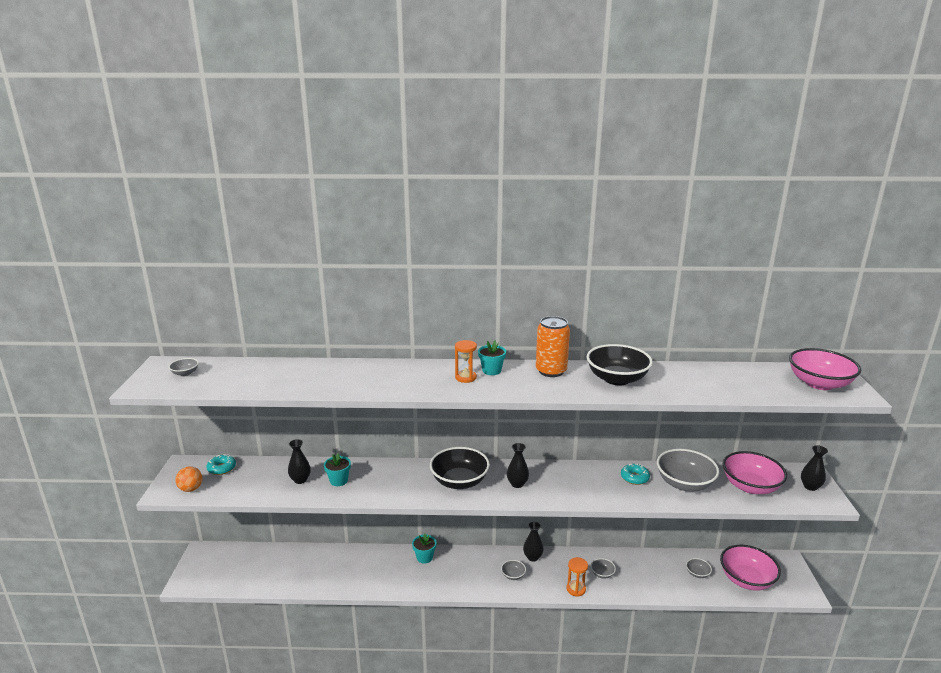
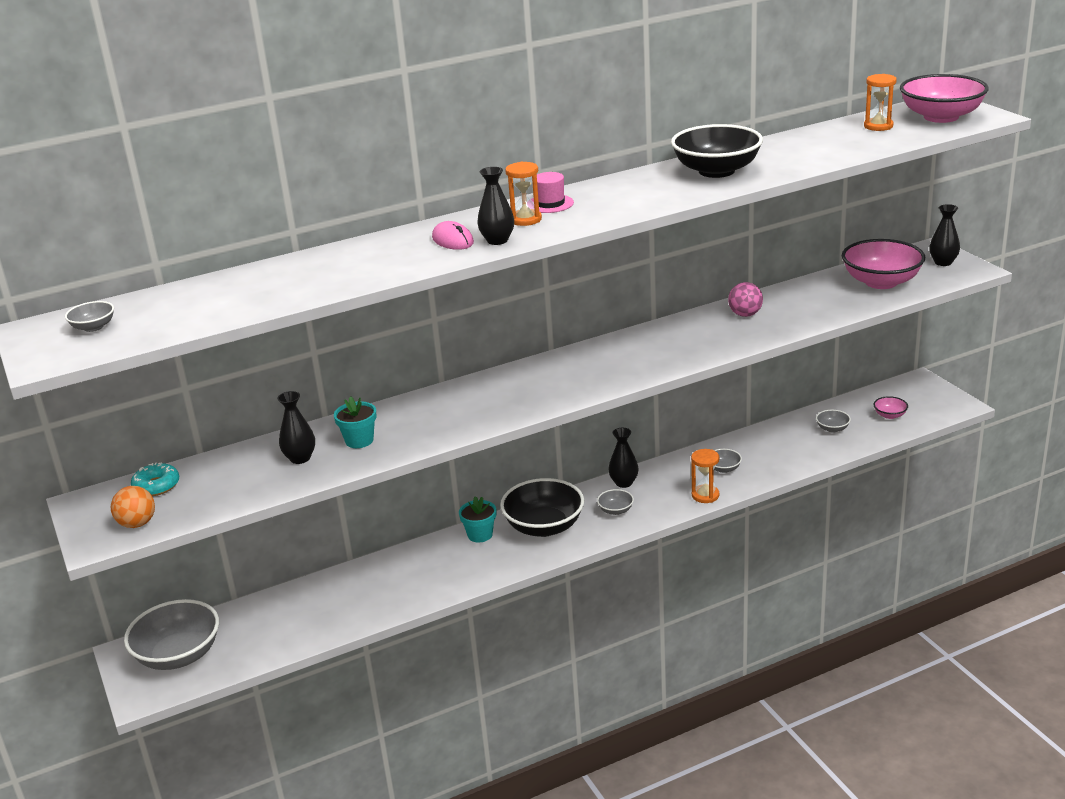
camera: 25 degrees left, 5 degrees up
(411, 379) = (453, 240): none -> pink mouse
(459, 481) = (530, 387): black bowl -> black bowl (544, 526)
(491, 370) = (550, 204): turquoise flower pot -> pink hat
(517, 484) = (608, 366): black vase -> black vase (497, 240)
(551, 371) = (626, 184): orange can -> none
(634, 478) = (745, 314): turquoise donut -> pink ball
(684, 483) = (807, 302): grey bowl -> grey bowl (178, 655)
(746, 580) = (890, 415): pink bowl -> pink bowl, size x0.44
(764, 377) = (878, 126): none -> orange hourglass

